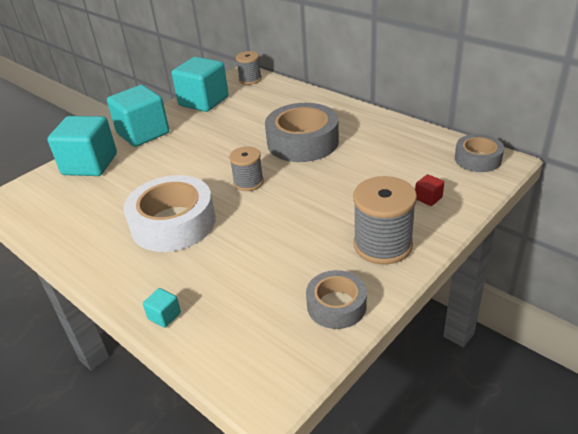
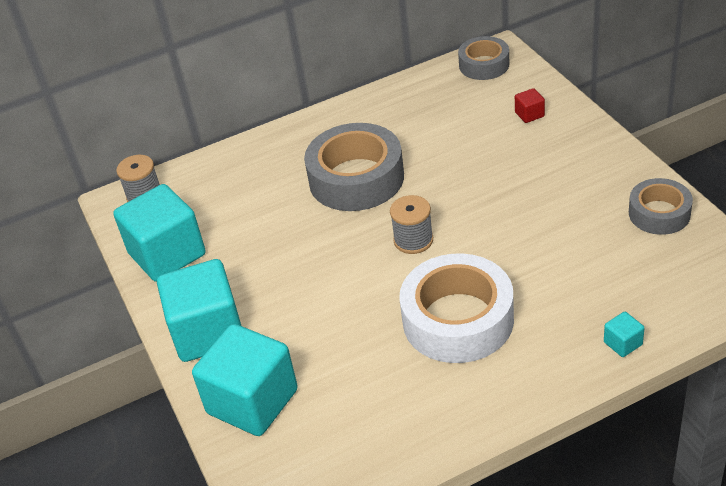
camera: 65 degrees left, 5 degrees up
(382, 245) = (586, 163): grey spool -> none

